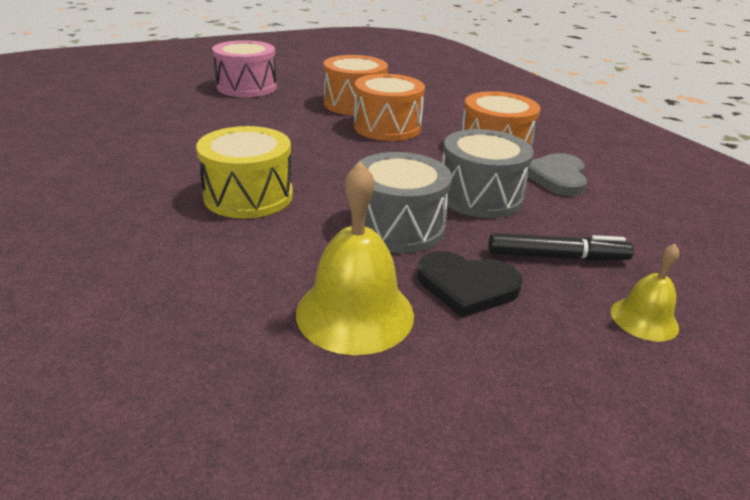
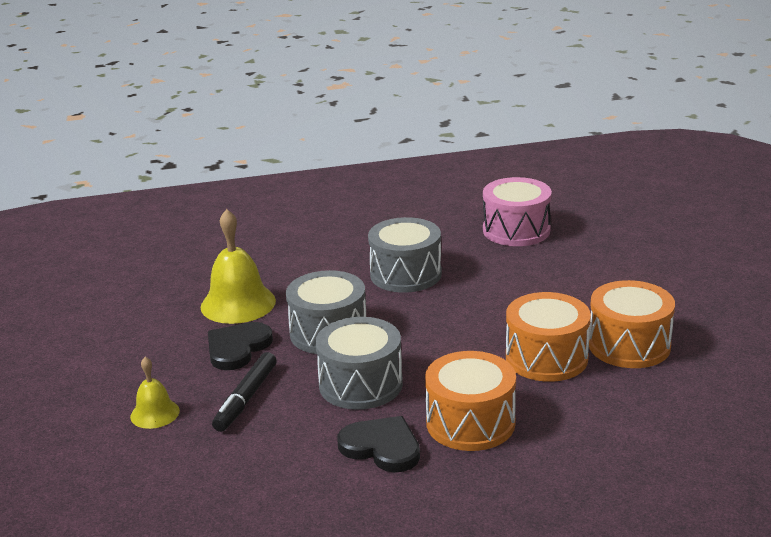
camera: 110 degrees right, 5 degrees down
(247, 87) = (688, 279): pink drum -> pink drum (516, 230)
(248, 196) = (405, 274): yellow drum -> grey drum
(557, 177) = (382, 447): grey heart -> black heart

